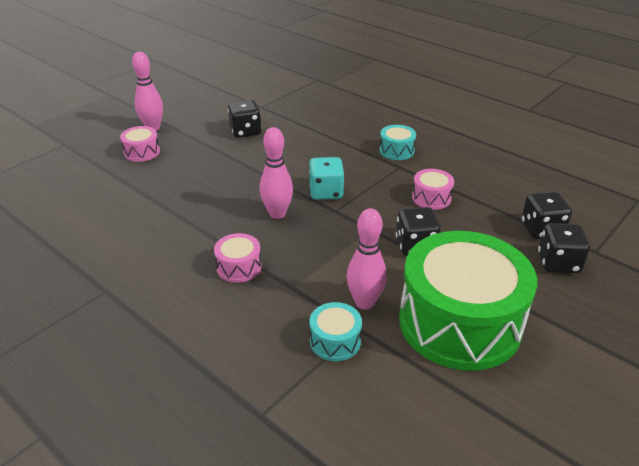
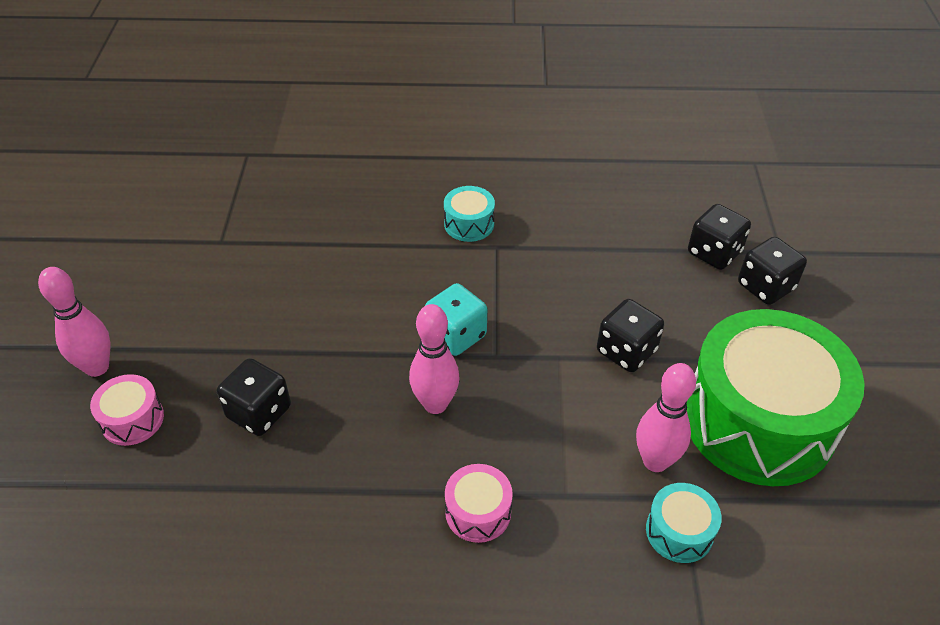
camera: 40 degrees left, 10 degrees up
(245, 131) = (246, 297): black dice -> black dice (259, 412)
(431, 198) = (575, 273): pink drum -> none

